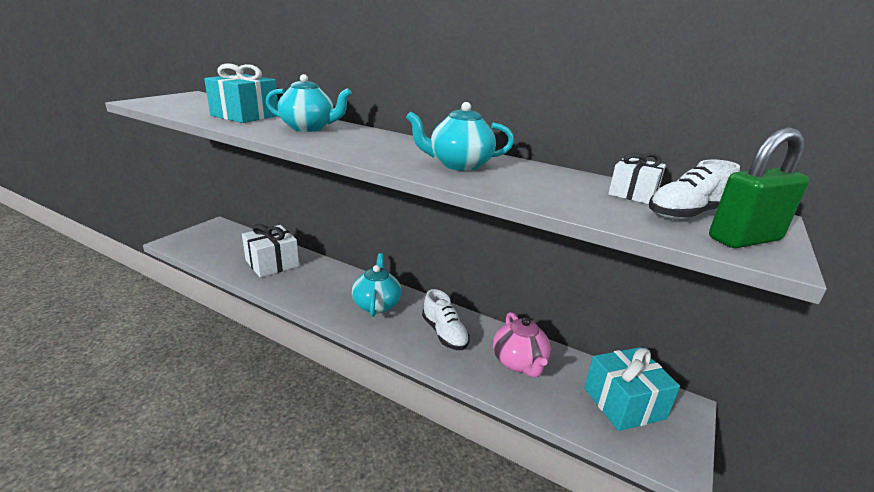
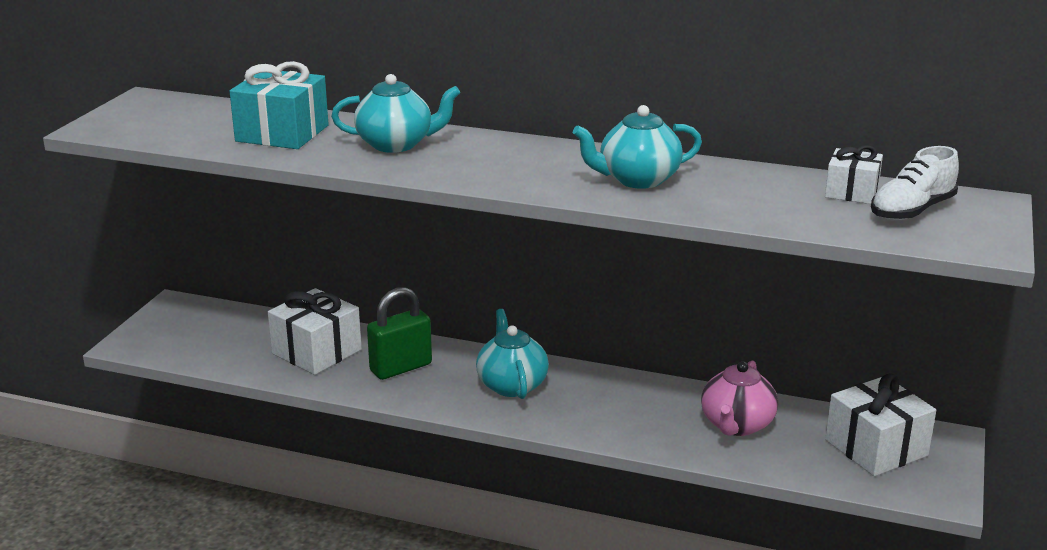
camera: 10 degrees left, 0 degrees up
(444, 333) = (625, 406): white shoe -> none
(519, 363) = (736, 425): pink teapot -> pink teapot turned 45 degrees clockwise
(624, 403) = (876, 448): turquoise gift -> white gift
(744, 239) = (968, 233): green padlock -> green padlock (401, 368)

